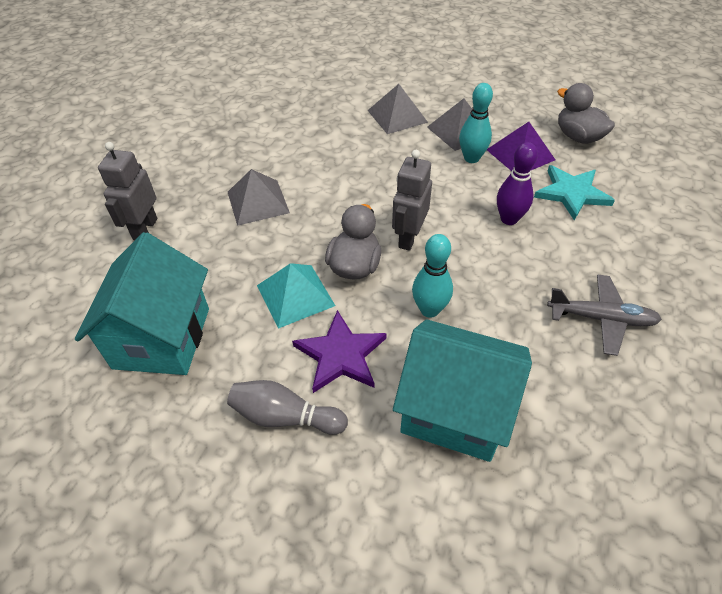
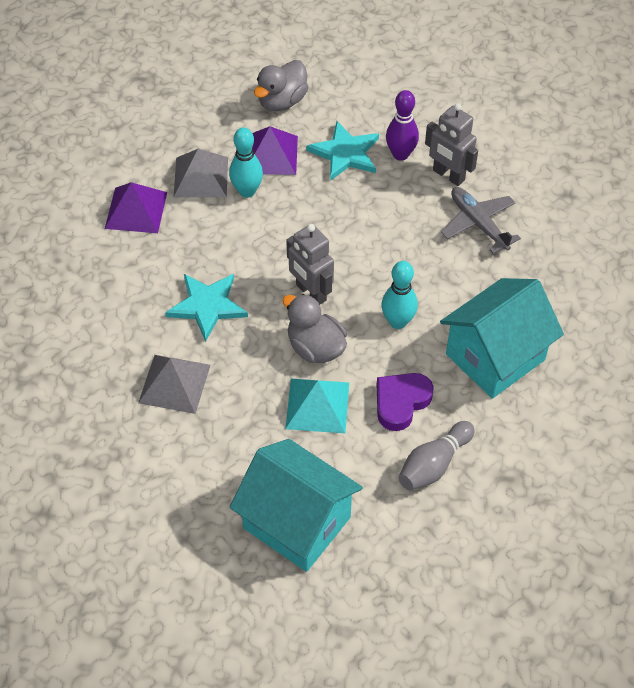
camera: 60 degrees left, 5 degrees up
(145, 229) = (140, 493): grey robot -> grey robot (448, 175)
(340, 355) = (401, 402): purple star -> purple heart
(344, 186) = (207, 306): none -> turquoise star
(397, 116) = (136, 210): grey pyramid -> purple pyramid
(509, 219) = (342, 213): purple bowling pin -> purple bowling pin (400, 154)
(578, 137) = (282, 101): grey duck -> grey duck turned 45 degrees counterclockwise
(601, 319) = (478, 224): grey plane -> grey plane turned 75 degrees counterclockwise

